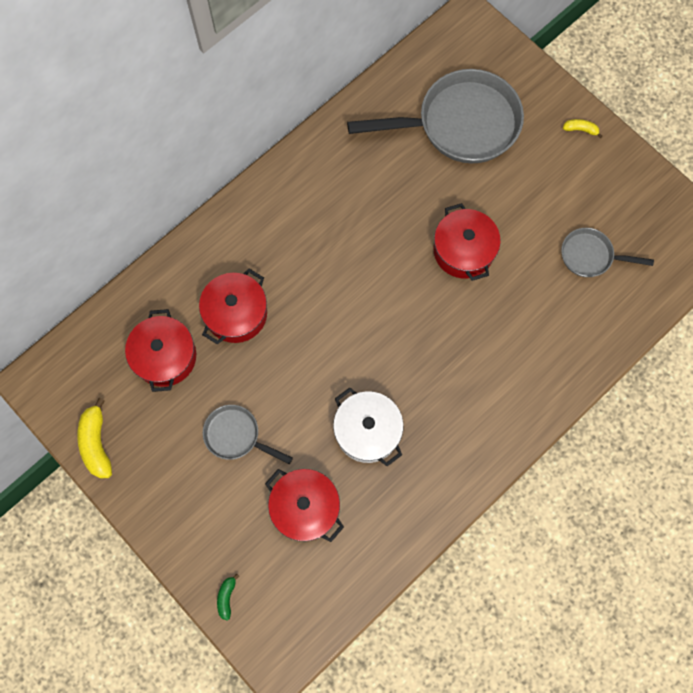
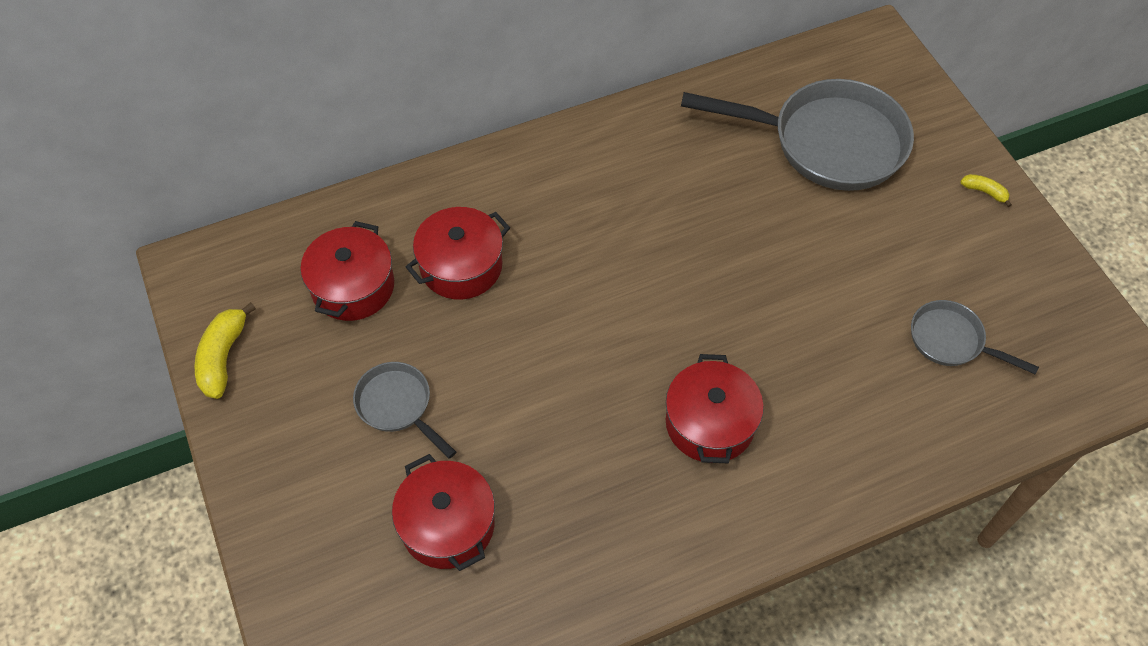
camera: 20 degrees right, 15 degrees down
(226, 597) = (294, 602): green banana -> none
(367, 431) = (569, 457): white pot -> none
(463, 251) = (780, 283): red pot -> red pot (710, 423)

